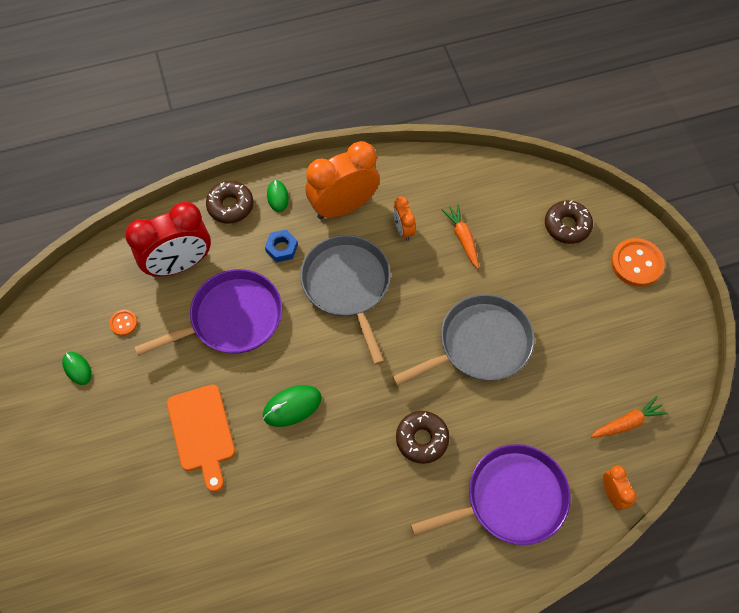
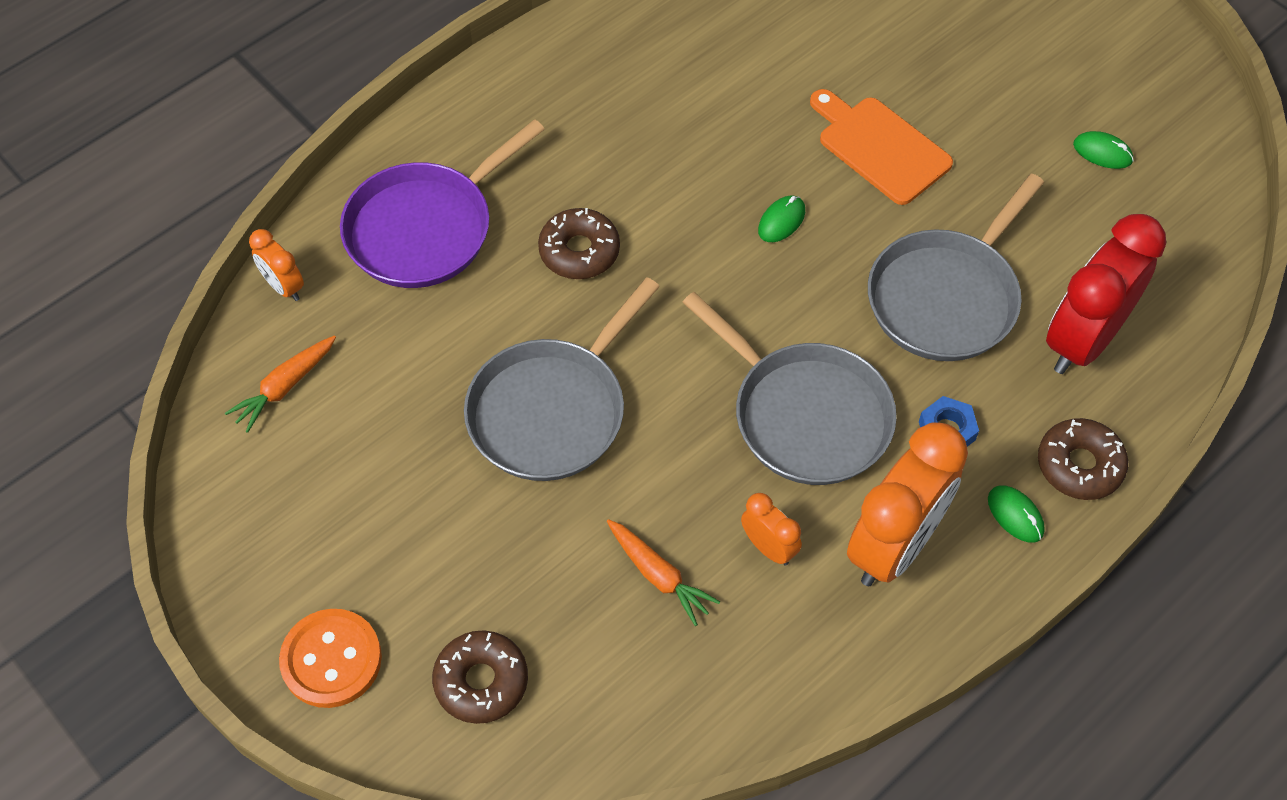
camera: 155 degrees right, 5 degrees down
(123, 323) = (1092, 230): orange button -> none
(232, 318) = (946, 297): purple pan -> grey pan
(292, 406) = (781, 221): green mouse -> green mouse, size x0.66

